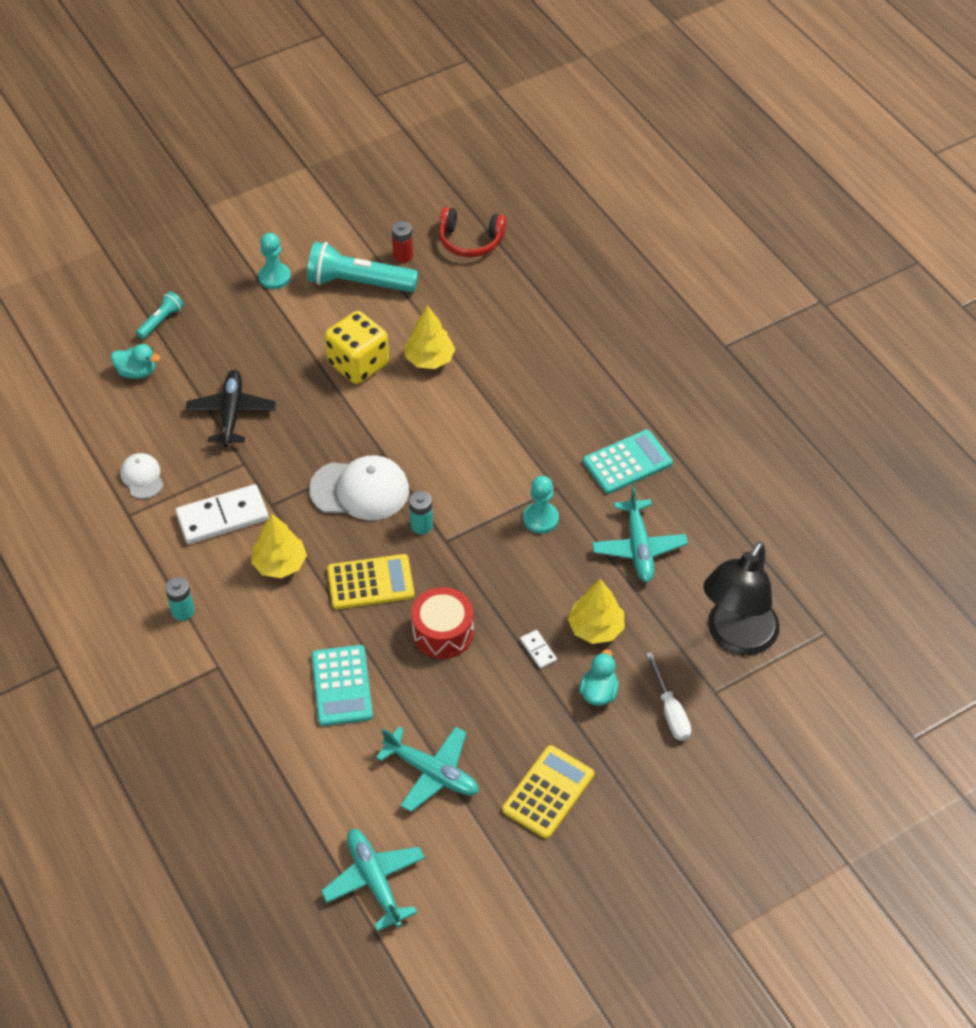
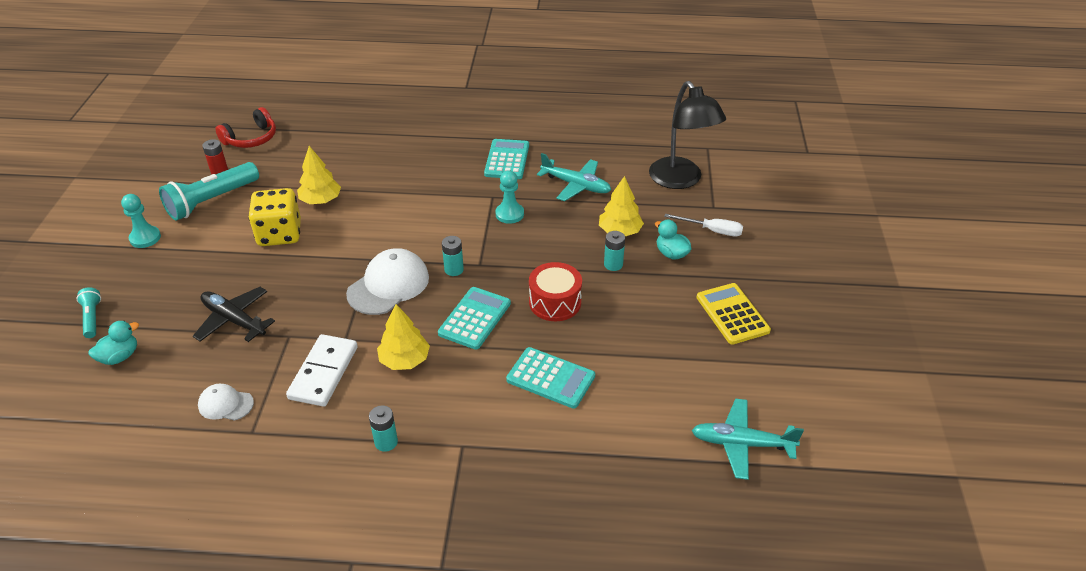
camera: 55 degrees left, 10 degrees down
(370, 582) = (475, 318): yellow calculator -> turquoise calculator
(432, 773) = (670, 365): turquoise plane -> none
(538, 650) = (613, 264): white domino -> turquoise battery

